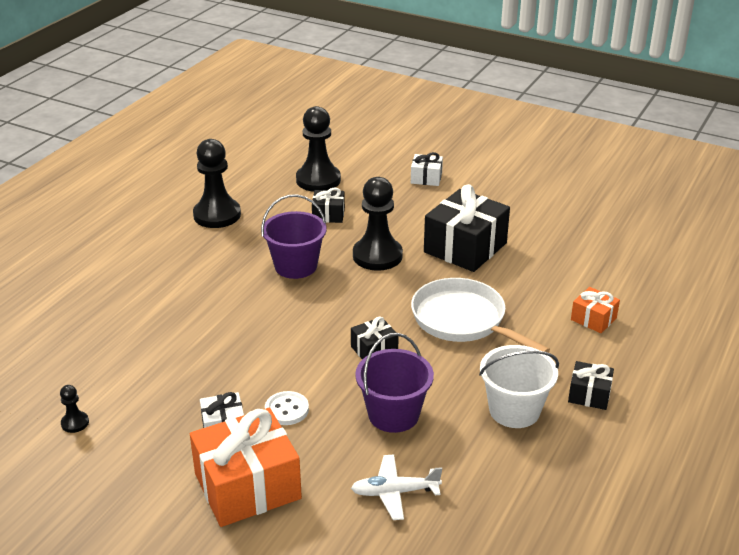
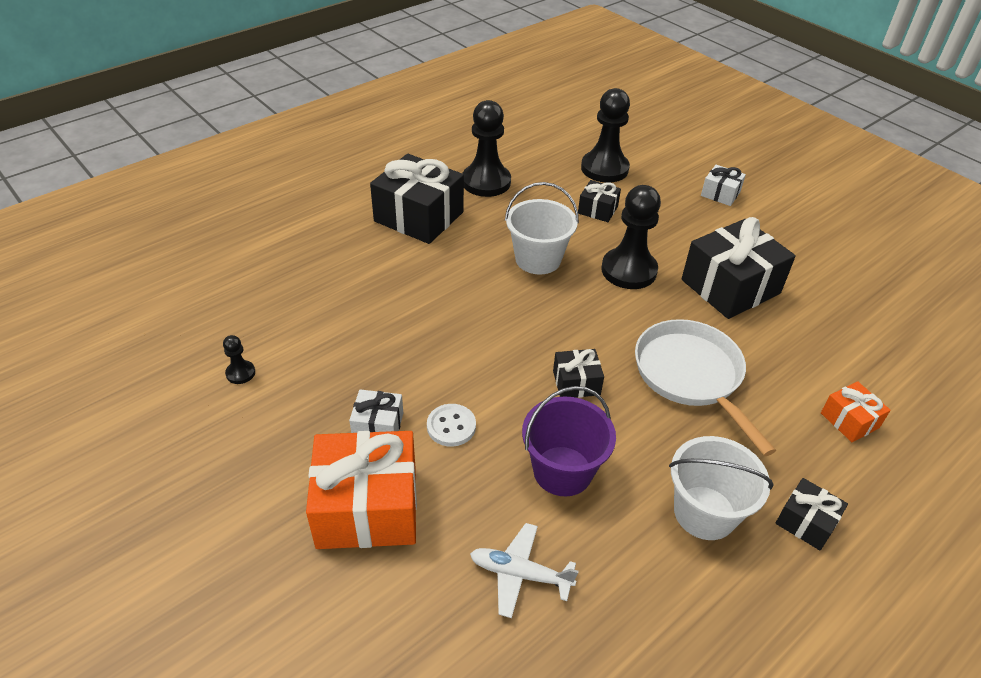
camera: 20 degrees right, 10 degrees up
(170, 258) = (419, 217): none -> black gift
(296, 266) = (538, 259): purple bucket -> white bucket

